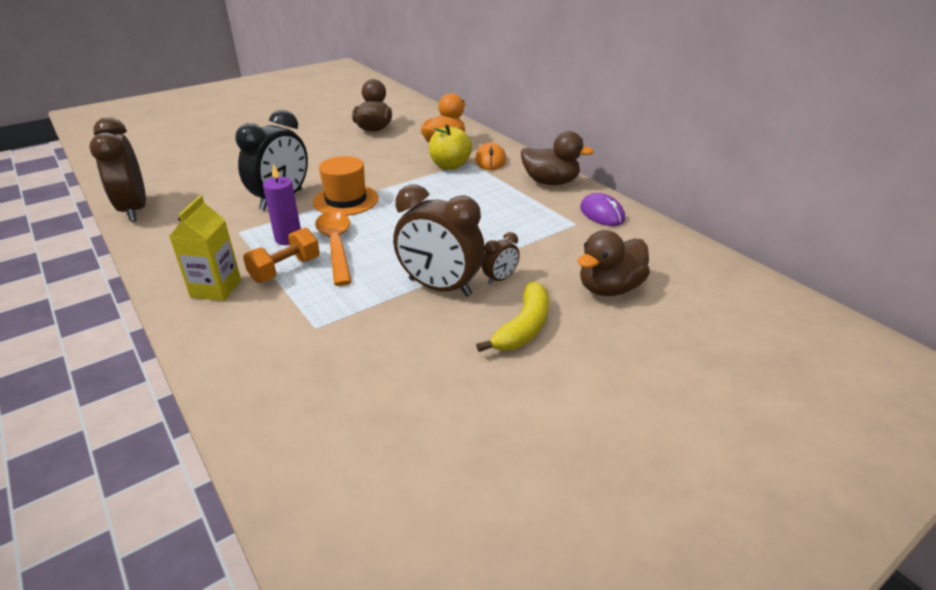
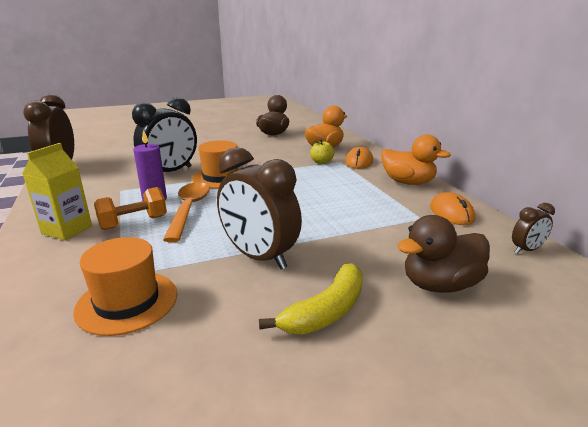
camera: 15 degrees right, 10 degrees down
(340, 350) = (127, 302): none -> orange hat
(450, 166) = (321, 162): yellow apple -> yellow apple, size x0.63
(500, 279) = (323, 258): brown clock -> brown clock (526, 250)
(550, 182) = (408, 182): brown duck -> orange duck
(602, 214) = (451, 213): purple mouse -> orange mouse

